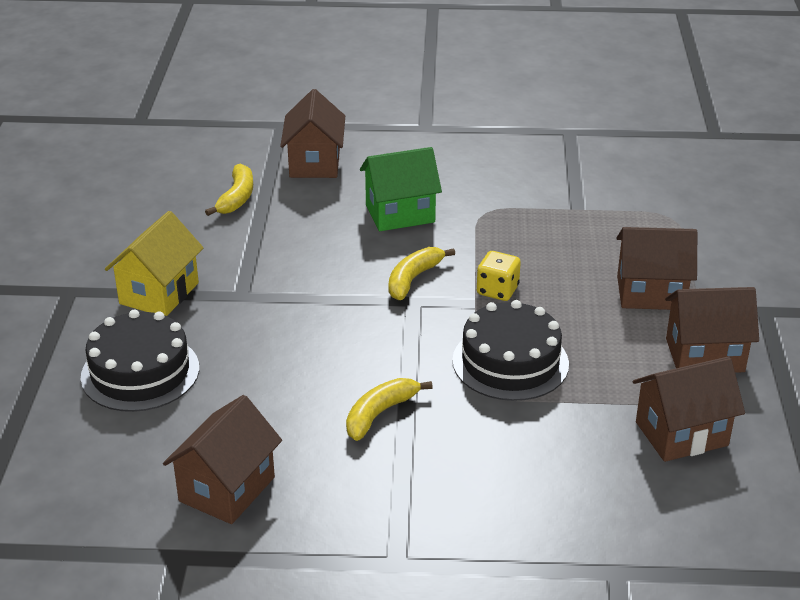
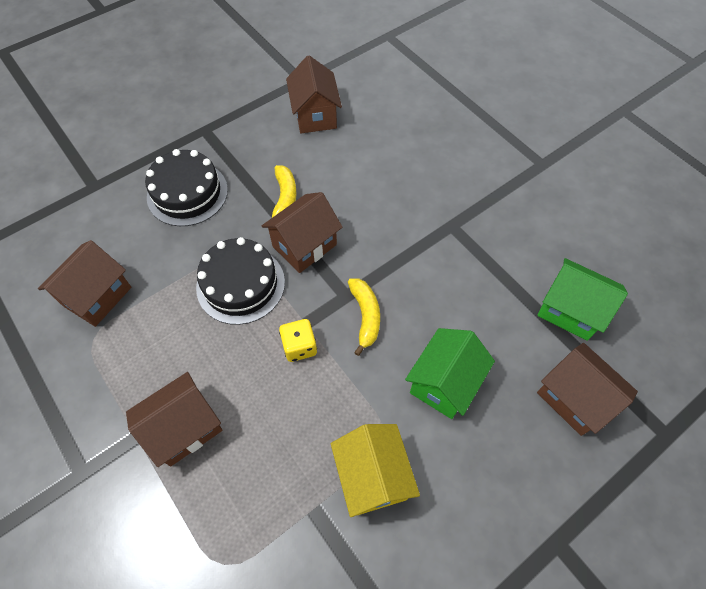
camera: 140 degrees right, 25 degrees up
(140, 372) = (433, 143): black cake -> black cake (187, 193)
(159, 293) = (496, 195): yellow house -> yellow house (372, 476)
(237, 198) = (570, 310): yellow banana -> green house
(704, 355) = (111, 382): brown house -> brown house (304, 246)

